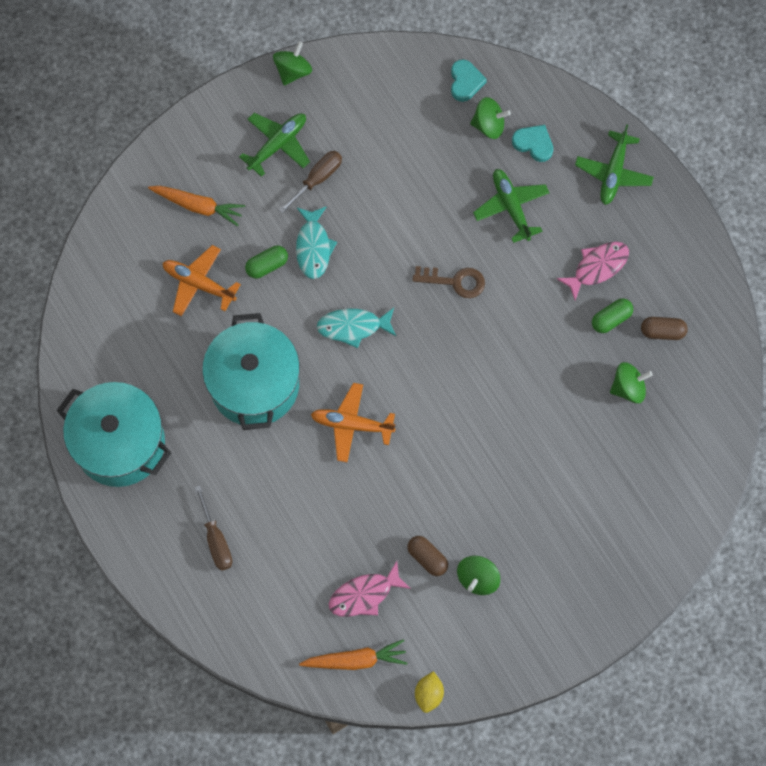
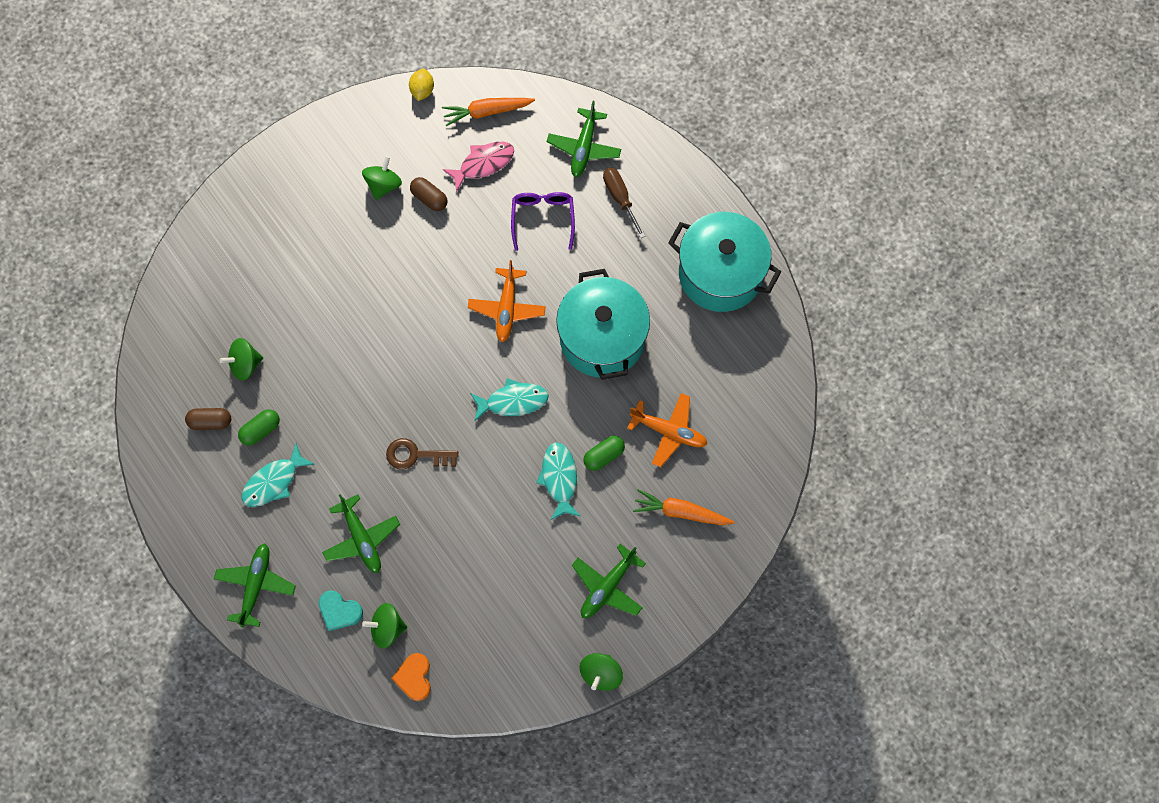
camera: 175 degrees right, 0 degrees up
(249, 604) = (584, 148): none -> green plane
(304, 523) = (543, 218): none -> purple glasses
(317, 179) = (562, 552): brown screwdriver -> none
(351, 425) = (507, 308): orange plane -> orange plane turned 90 degrees clockwise
(465, 82) = (414, 677): turquoise heart -> orange heart
(597, 267) = (274, 482): pink fish -> turquoise fish

